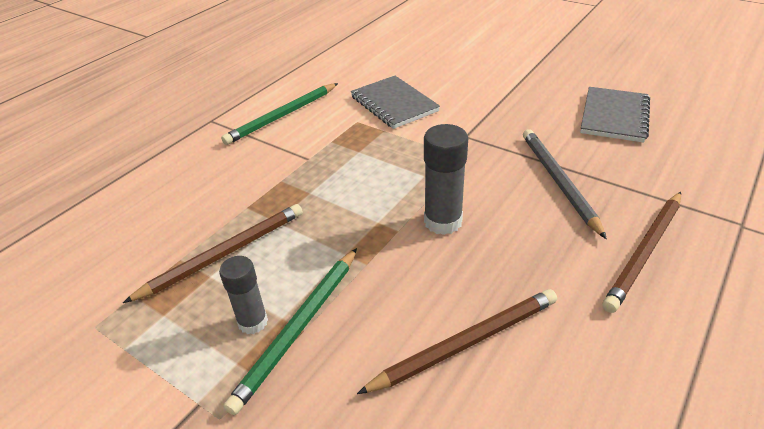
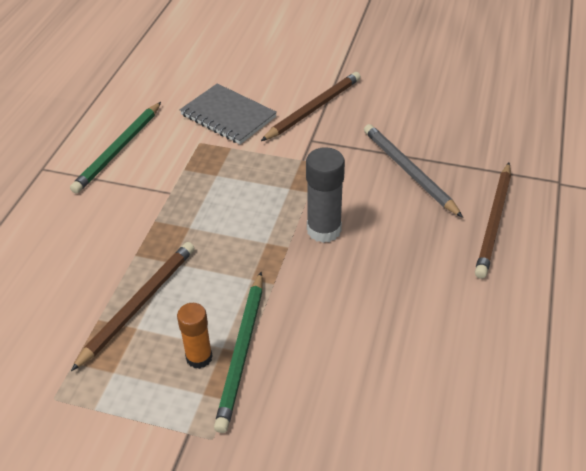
camera: 20 degrees left, 5 degrees up
(253, 322) = (199, 357): grey glue stick -> orange glue stick
(466, 343) = (382, 329): brown pencil -> brown pencil (313, 109)
(614, 116) = (436, 95): grey notebook -> none

